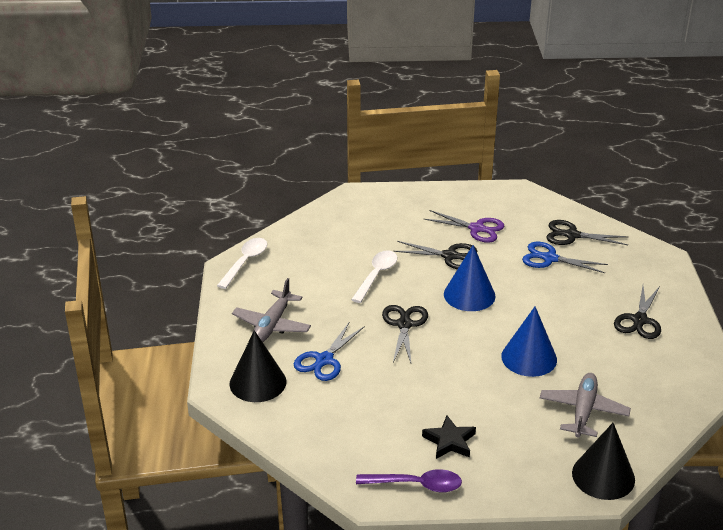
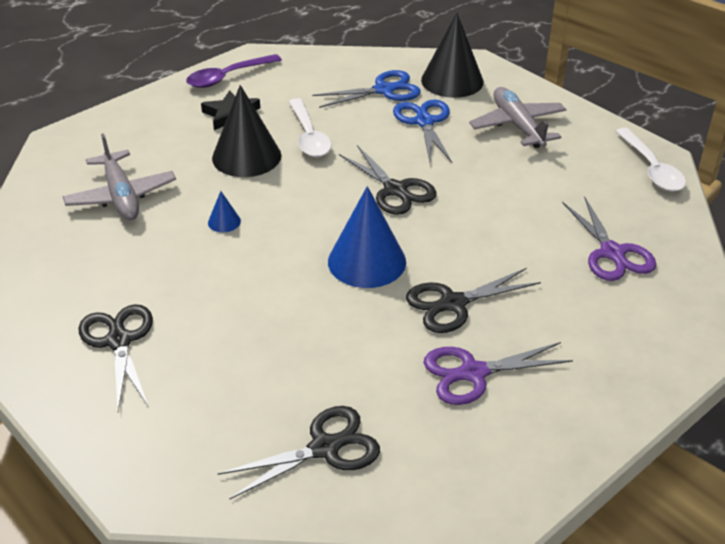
camera: 140 degrees right, 5 degrees up
(340, 238) = (612, 253): none -> purple scissors
(376, 275) = (500, 228): white spoon -> white spoon (309, 136)
(529, 358) = (224, 222): blue cone -> blue cone, size x0.44
(550, 258) = (319, 378): blue scissors -> blue scissors (383, 90)
(603, 476) = (64, 151): black cone -> black cone (246, 156)

